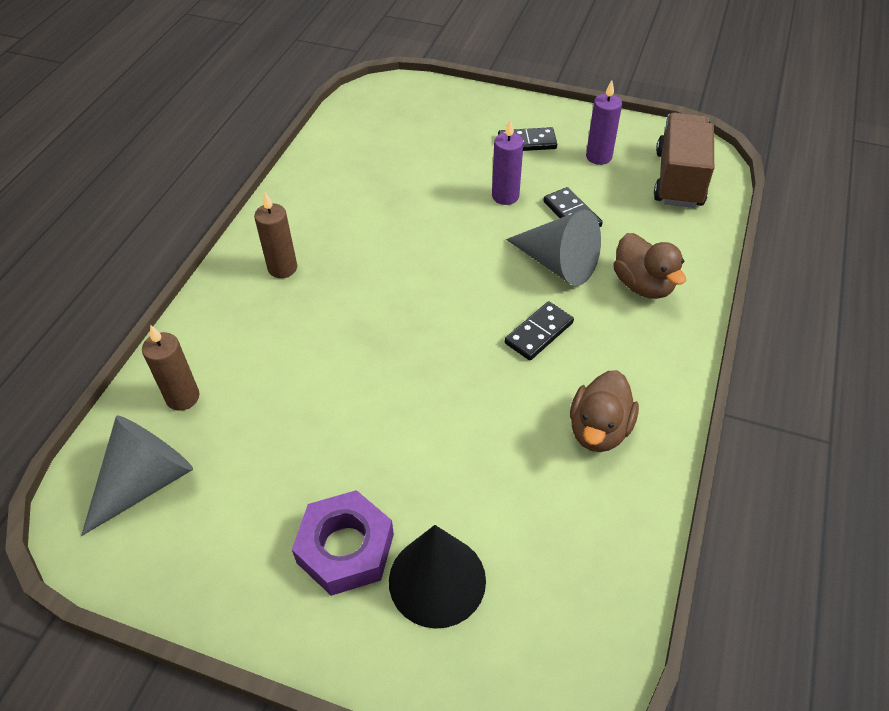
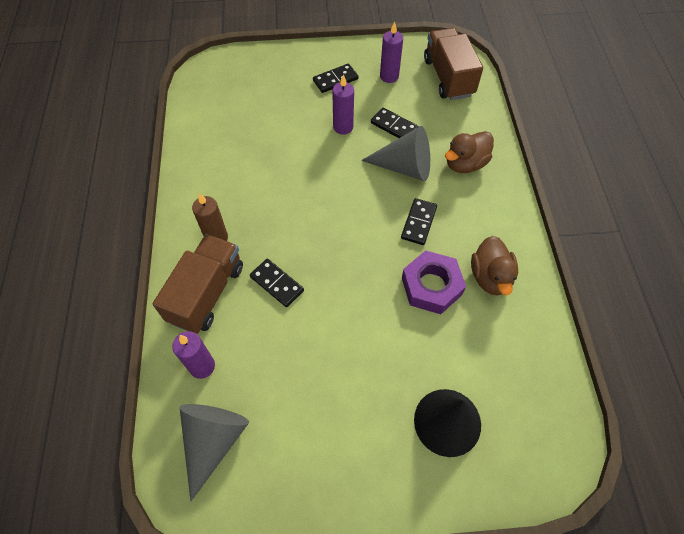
camera: 25 degrees left, 10 degrees up
(183, 397) = (202, 366): brown candle -> purple candle
(235, 322) = (207, 293): none -> brown truck
(321, 340) = (277, 284): none -> black domino
(345, 548) = (378, 427): purple nut -> purple nut (431, 286)
(643, 285) = (465, 164): brown duck -> brown duck turned 105 degrees clockwise

